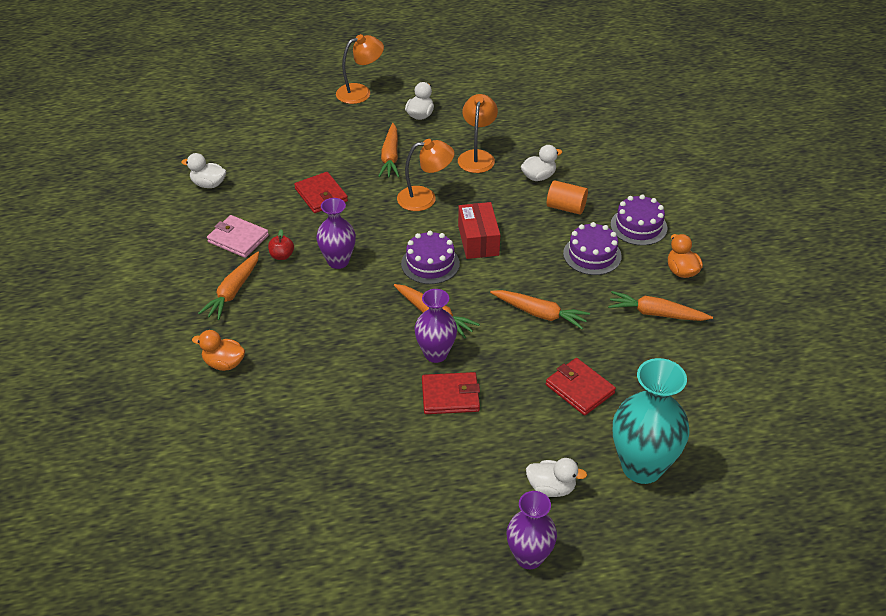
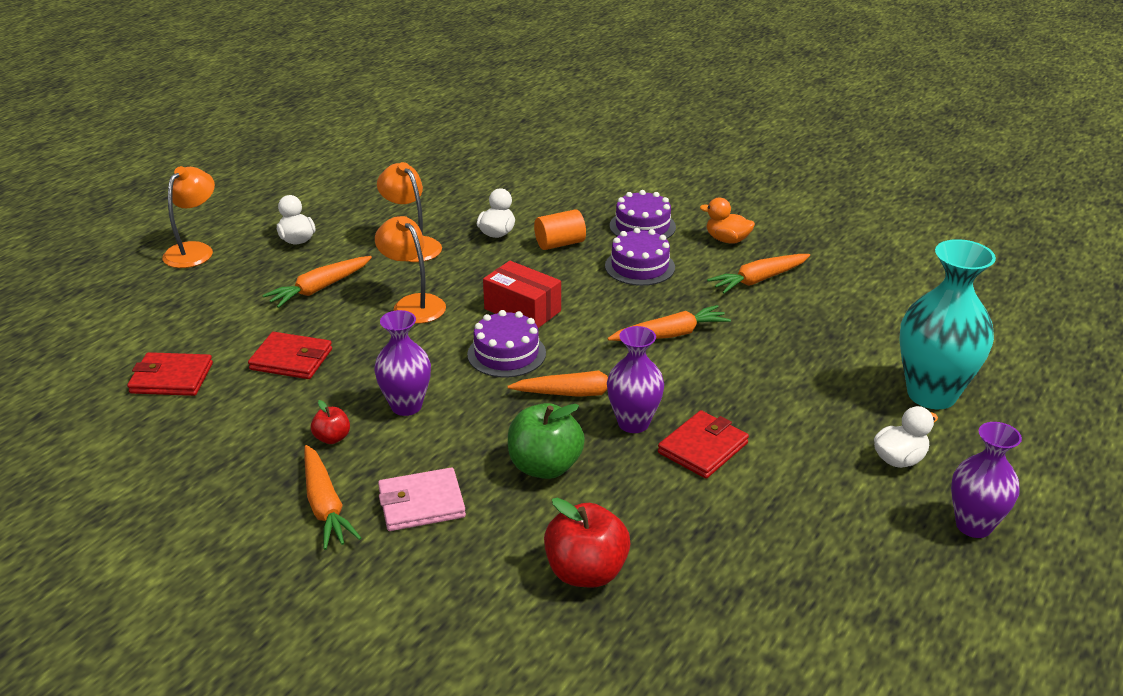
camera: 45 degrees left, 10 degrees down
(208, 184) = (125, 423): white duck -> none
(224, 363) = (426, 581): orange duck -> none
(238, 239) = (250, 453): pink wallet -> pink wallet (421, 503)
(295, 416) = (586, 572): none -> red apple
(355, 345) = (545, 466): none -> green apple
(390, 157) = (319, 288): orange carrot -> orange carrot turned 90 degrees clockwise
(425, 198) = (413, 304): orange lamp -> orange lamp turned 75 degrees counterclockwise
(580, 389) = (795, 370): red wallet -> red wallet (171, 378)

